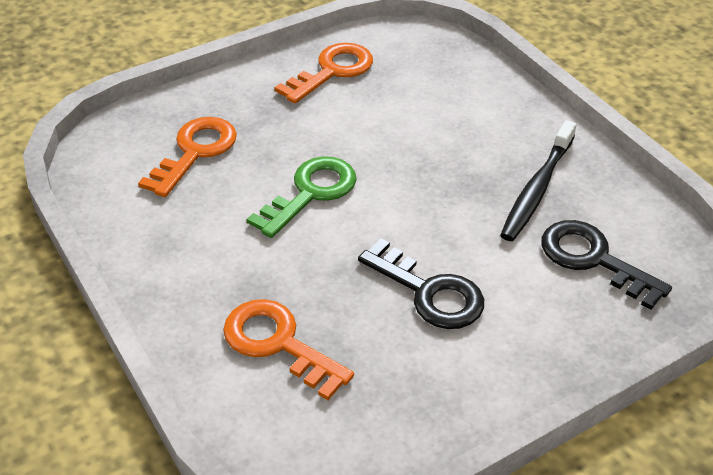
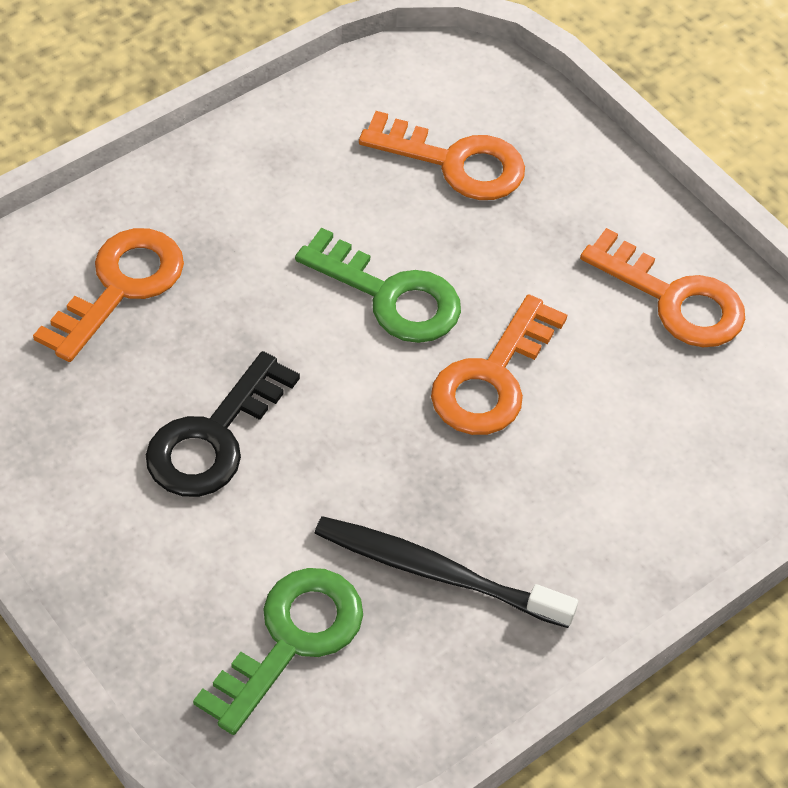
camera: 80 degrees right, 10 degrees up
(387, 152) = (492, 378): none -> orange key
(593, 259) = (291, 639): black key -> green key

